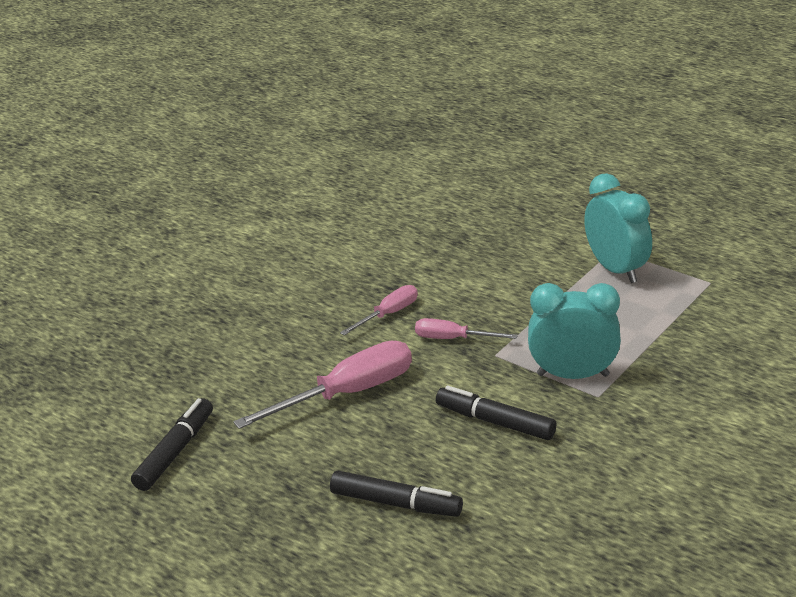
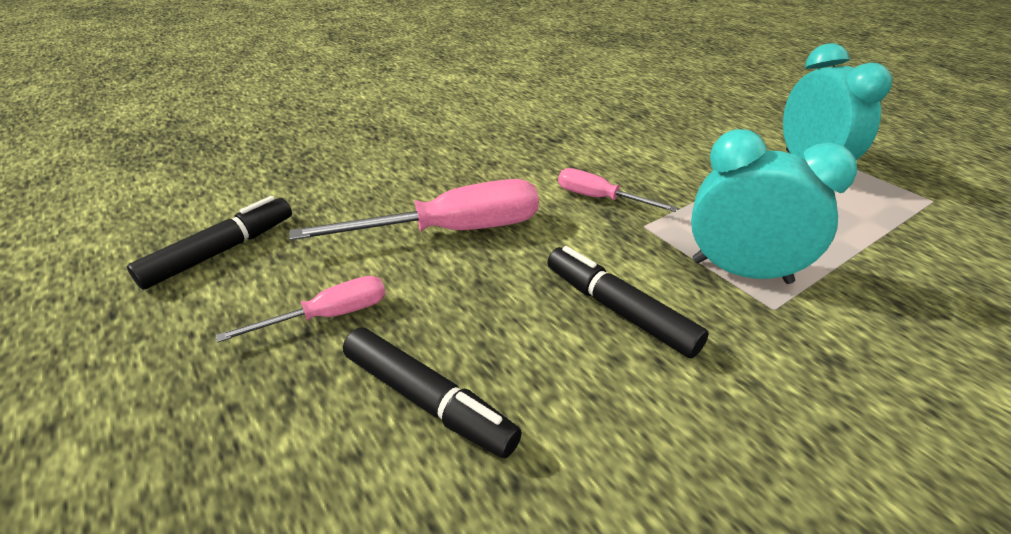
camera: 15 degrees right, 5 degrees up
(388, 314) = (539, 162): pink screwdriver -> pink screwdriver (329, 316)

